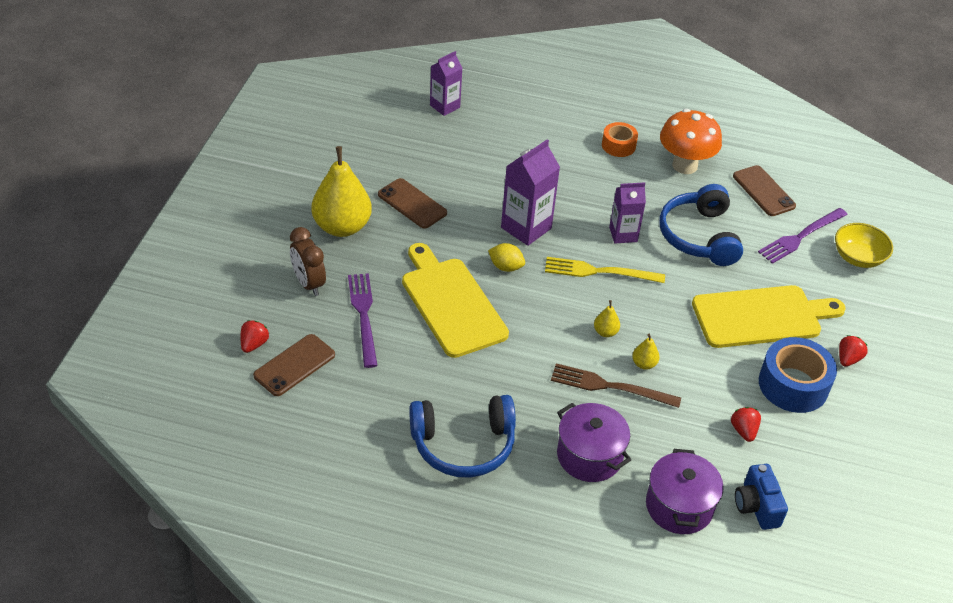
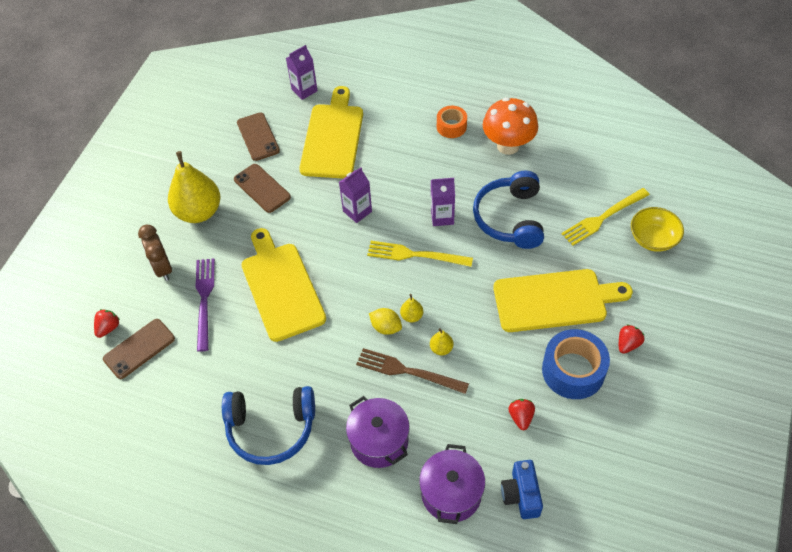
camera: 10 degrees right, 10 degrees up
(485, 154) = (332, 137): none -> yellow cutting board
(506, 267) = (334, 251): yellow lemon -> yellow lemon (386, 327)
(526, 228) = (357, 211): purple carton -> purple carton, size x0.66
(763, 191) = (576, 171): brown phone -> brown phone (258, 137)
(800, 237) = (603, 218): purple fork -> yellow fork

